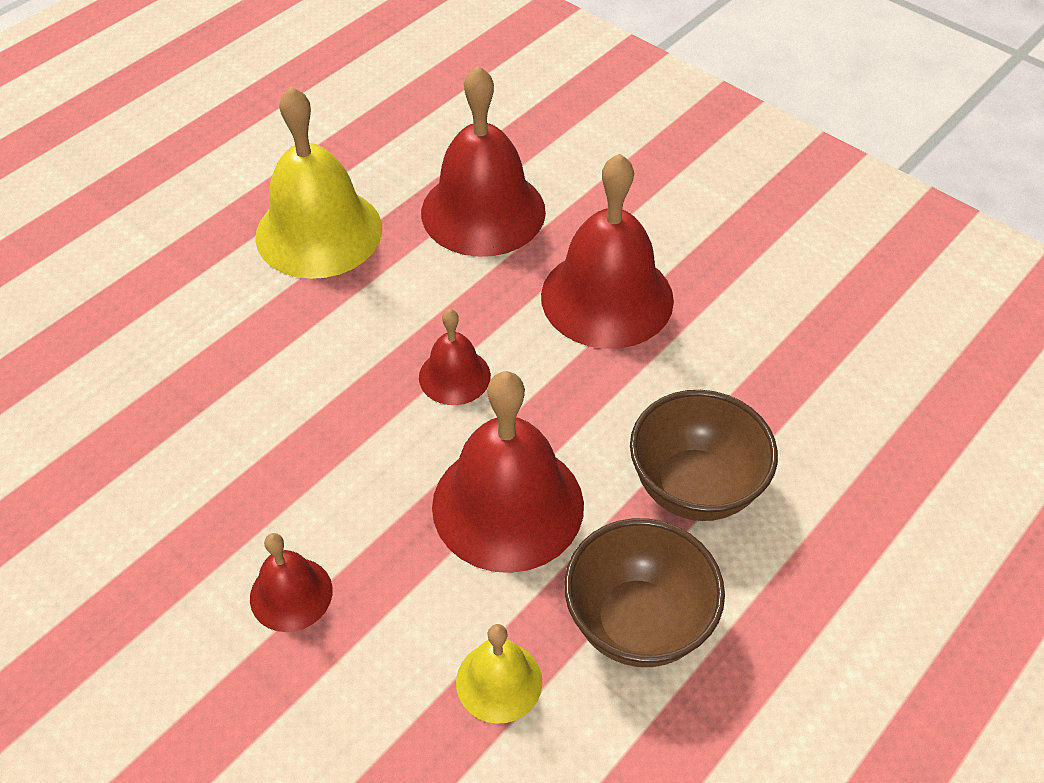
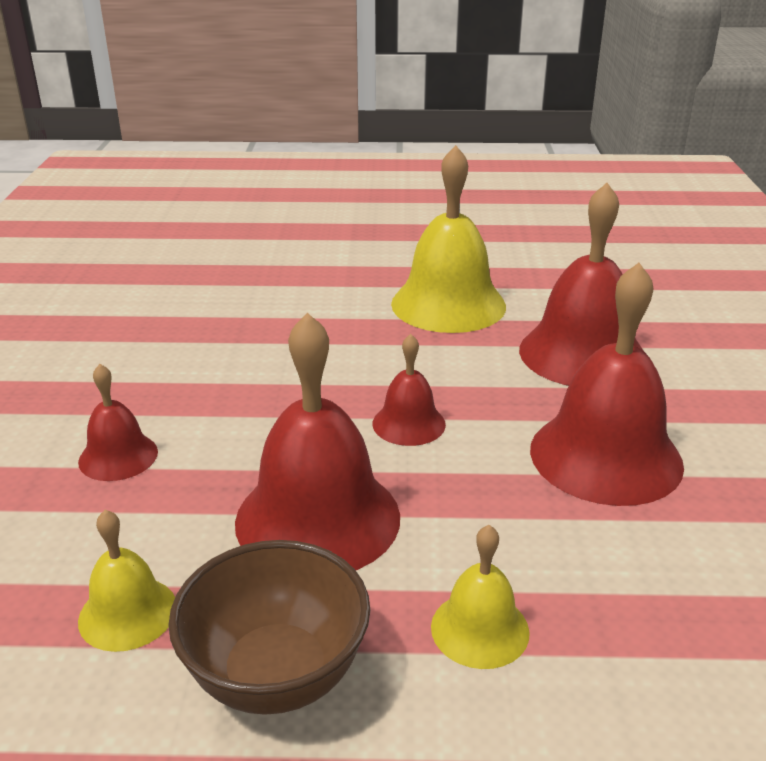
camera: 50 degrees right, 20 degrees down
(695, 488) = (480, 629): brown bowl -> yellow bell

